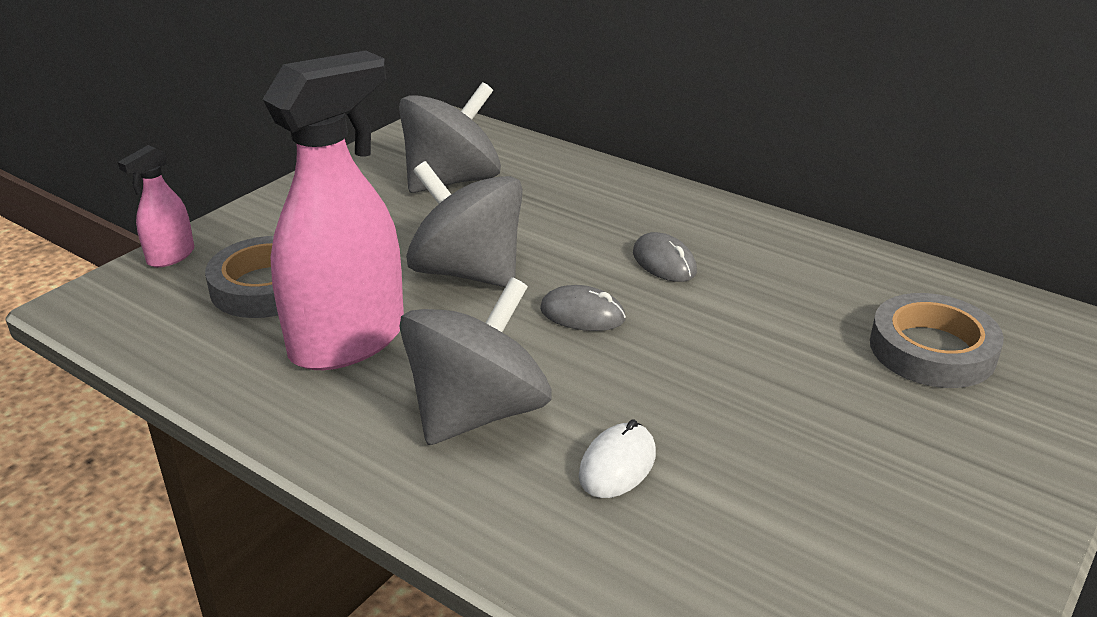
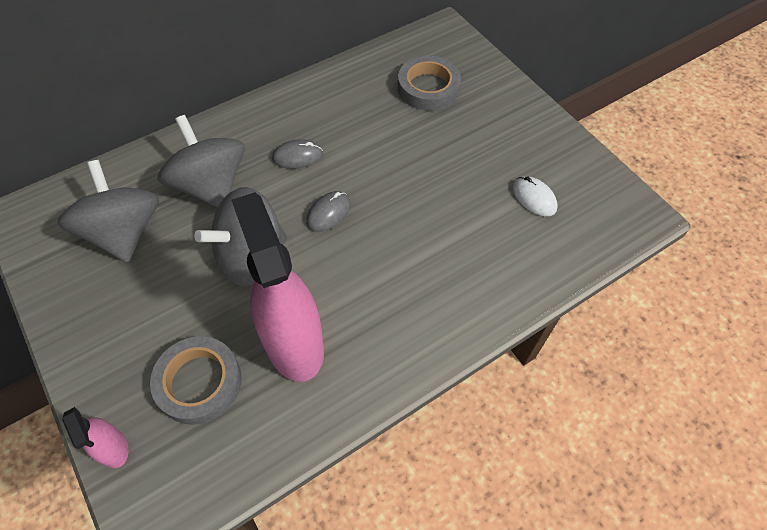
camera: 70 degrees left, 25 degrees up
(477, 412) = (395, 291): grey spinning top -> grey spinning top (210, 185)
(617, 465) = (461, 243): white mouse -> white mouse (534, 198)

